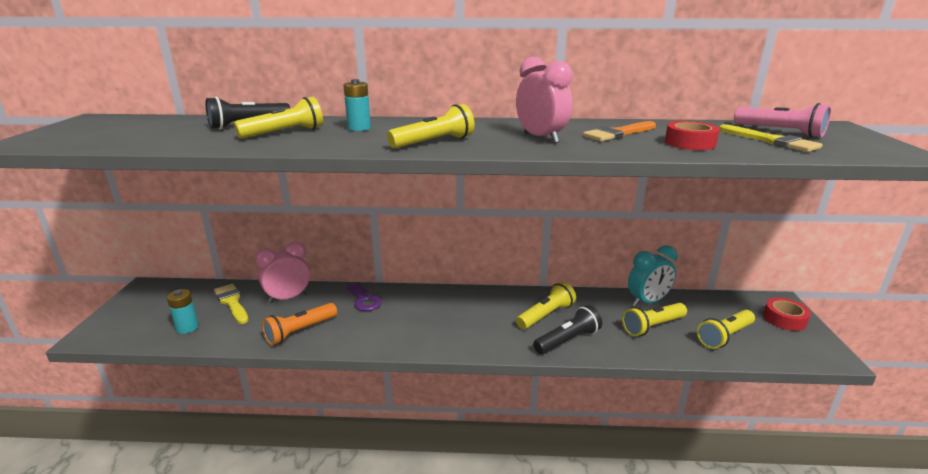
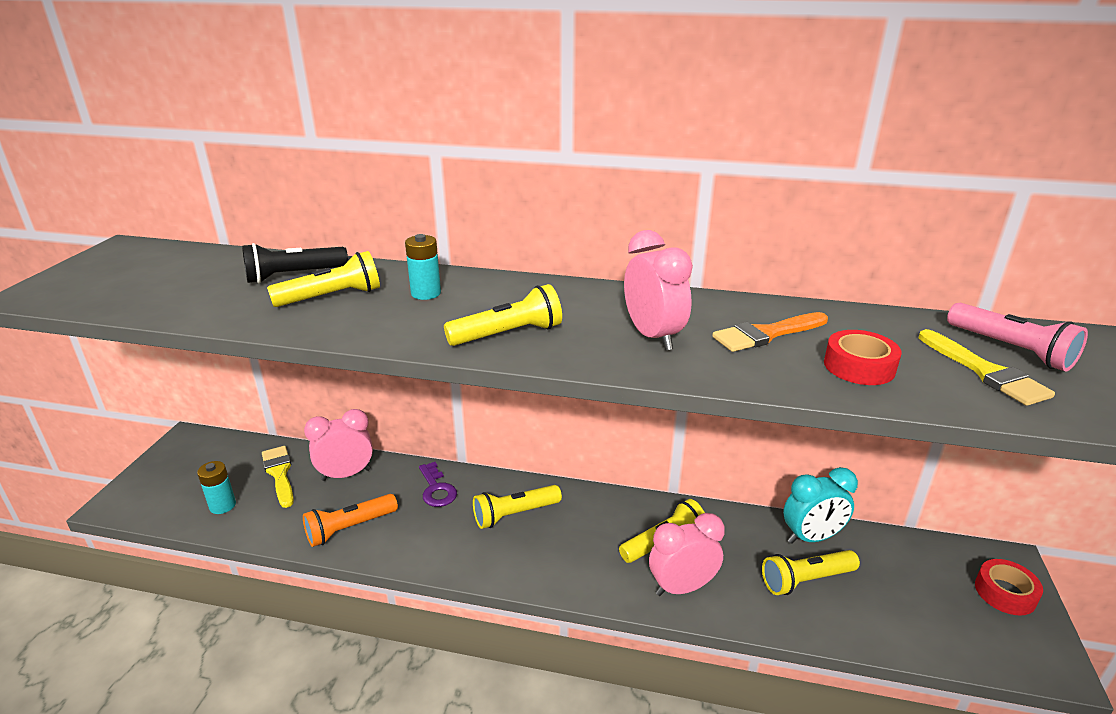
camera: 10 degrees right, 5 degrees up
(567, 340) = (682, 587): black flashlight -> pink clock
(725, 336) = (905, 611): yellow flashlight -> yellow flashlight (515, 514)

